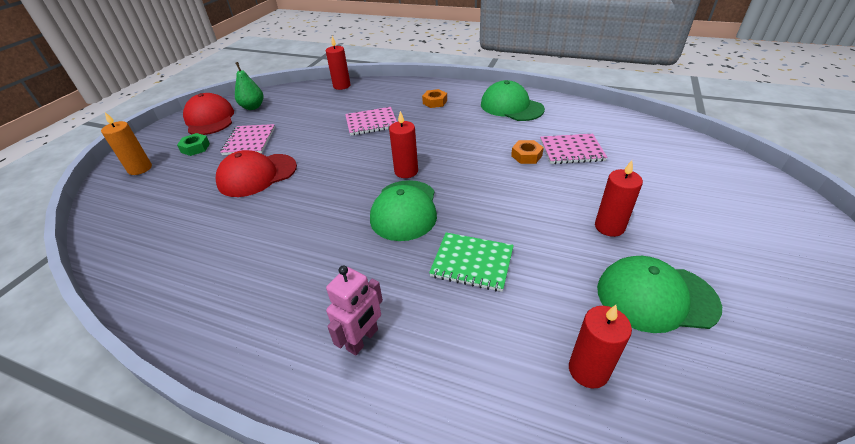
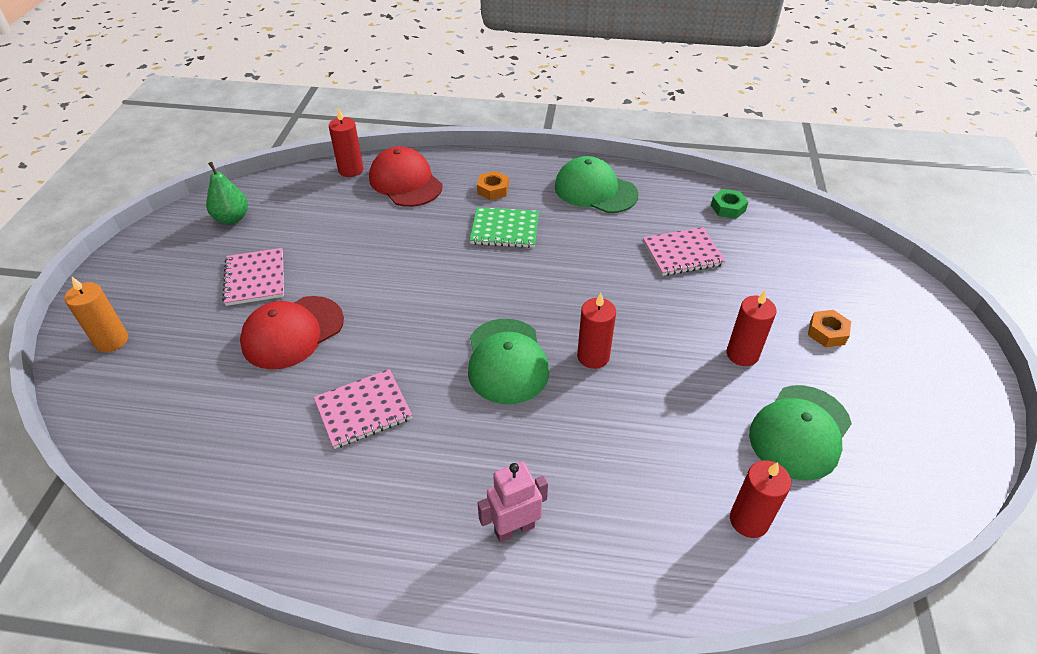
camera: 15 degrees left, 5 degrees up
(195, 148) = (179, 297): green nut -> green nut (728, 208)
(210, 119) = (175, 245): red cap -> red cap (405, 182)
(363, 339) = (514, 529): pink robot -> pink robot turned 135 degrees counterclockwise
(371, 123) = (418, 232): pink notebook -> pink notebook (363, 410)
(406, 171) = (490, 305): red candle -> red candle (593, 356)
(472, 263) = (605, 420): green notebook -> green notebook (505, 229)
(526, 156) = (631, 266): orange nut -> orange nut (827, 332)
(656, 297) = (800, 432): green cap -> green cap turned 45 degrees counterclockwise

